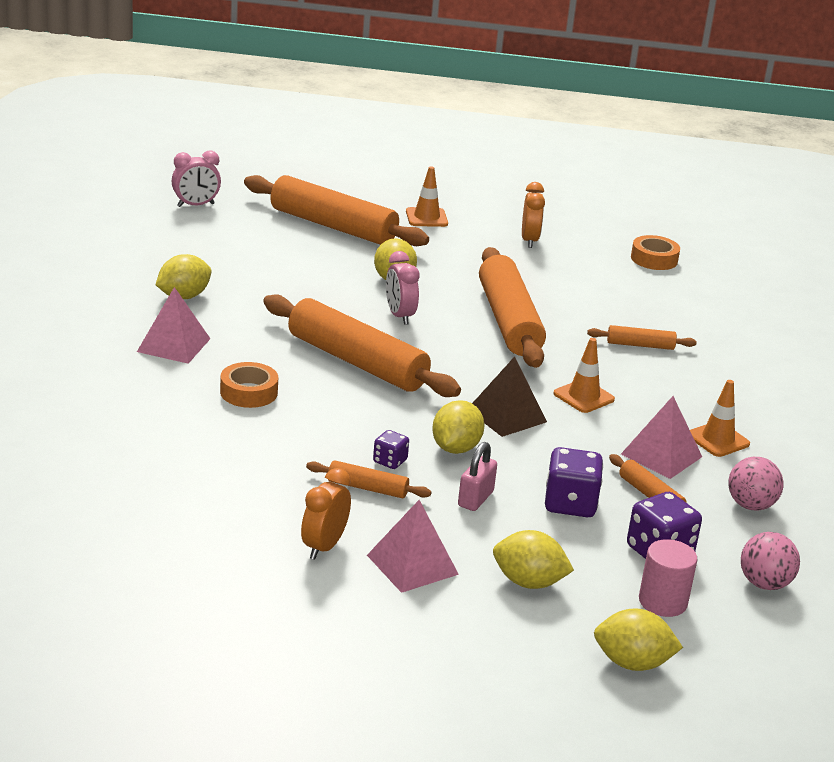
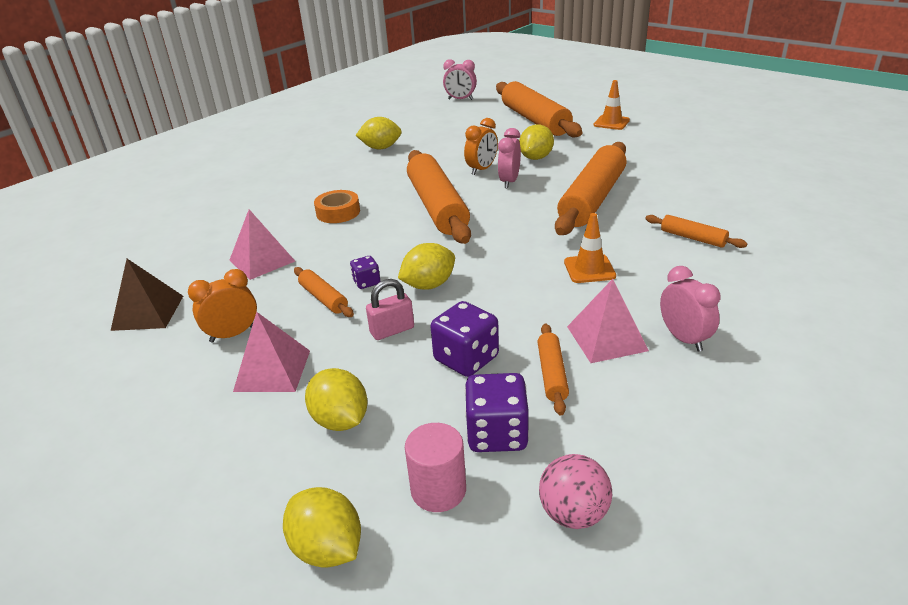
camera: 40 degrees right, 5 degrees up
(173, 345) = (334, 175): pink pyramid -> pink pyramid (262, 260)
(506, 415) = (502, 269): brown pyramid -> brown pyramid (148, 312)
(529, 241) = (678, 146): orange clock -> orange clock (482, 169)
(654, 259) = (782, 174): orange tape -> none
(717, 440) = (683, 339): orange traffic cone -> pink clock
(750, 505) = (650, 416): pink ball -> none

